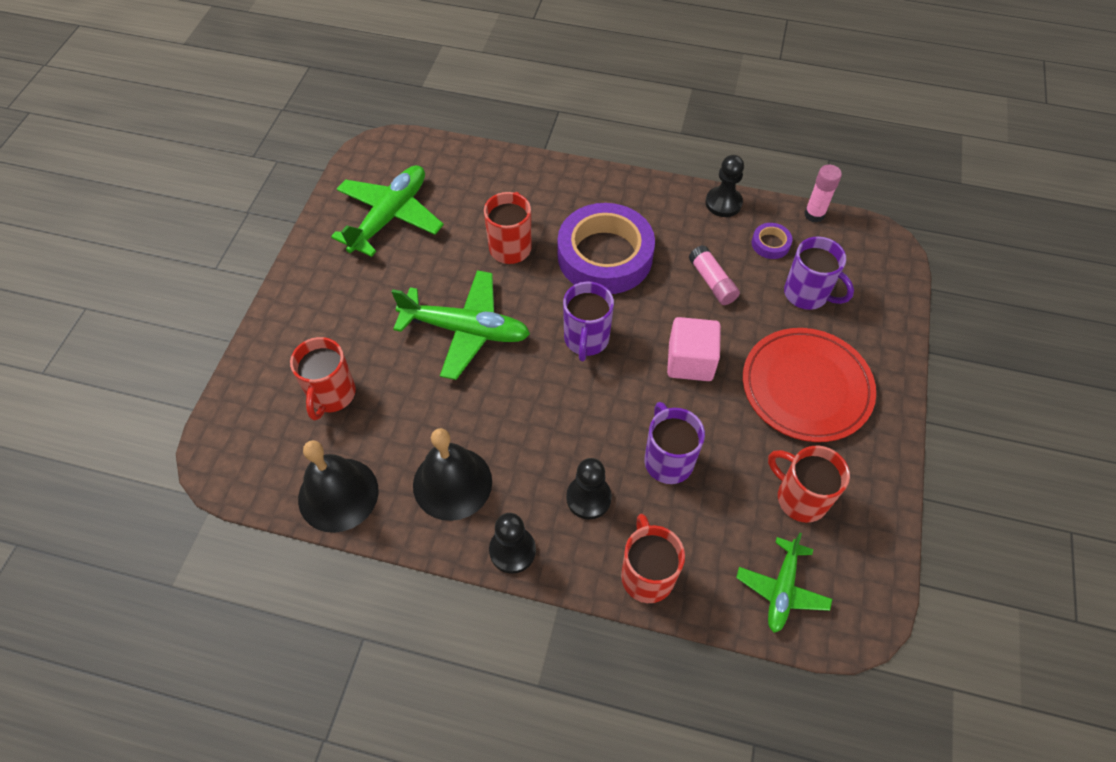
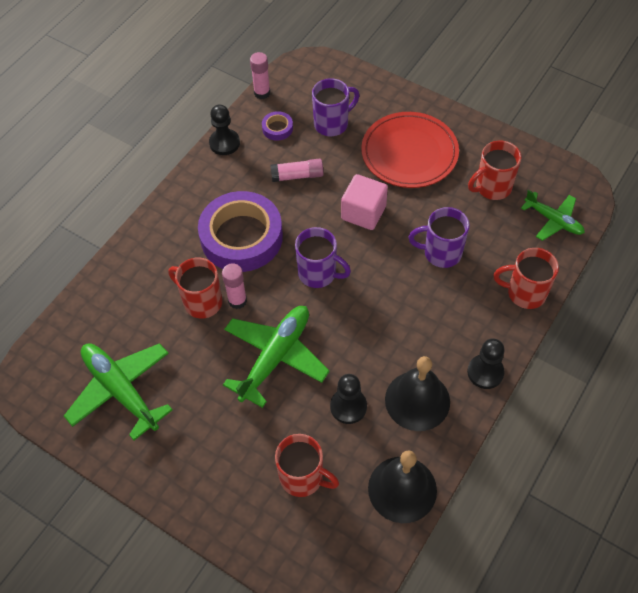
camera: 70 degrees left, 0 degrees up
(523, 276) = (237, 301): none -> pink glue stick
(588, 498) = (456, 311): black pawn -> black pawn (348, 406)

